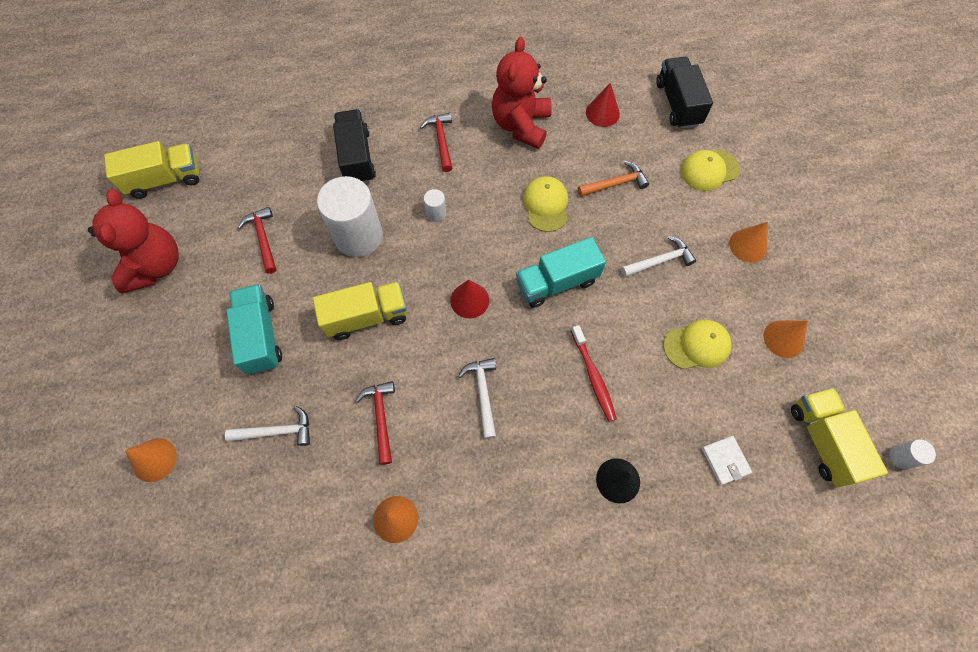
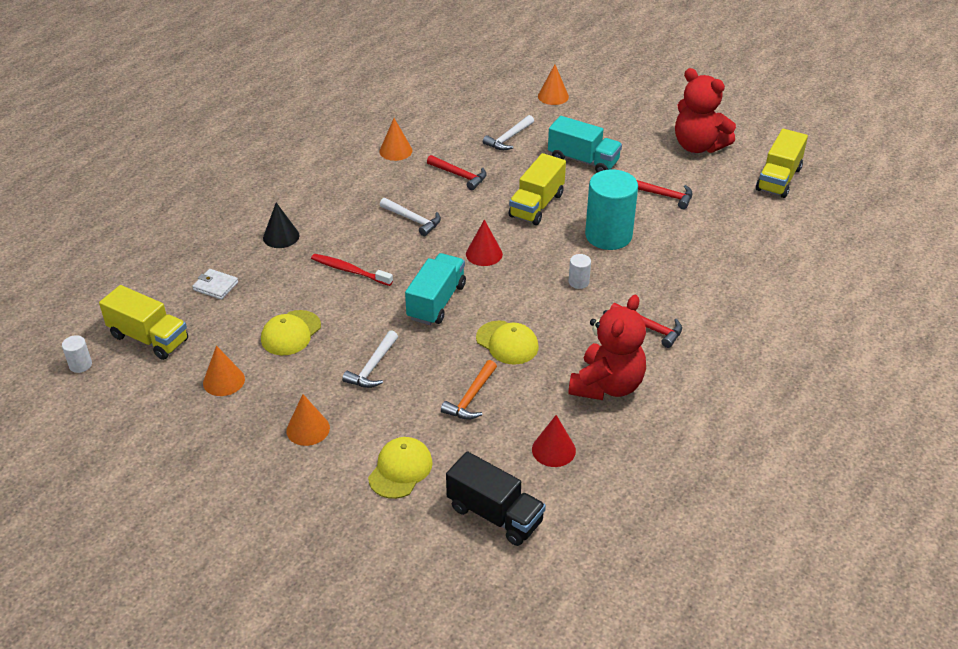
camera: 135 degrees right, 25 degrees down
(357, 157) = (688, 274): black truck -> none
(358, 236) = (608, 235): white cylinder -> turquoise cylinder
(521, 125) = (607, 385): red teddy bear -> red teddy bear turned 60 degrees clockwise

